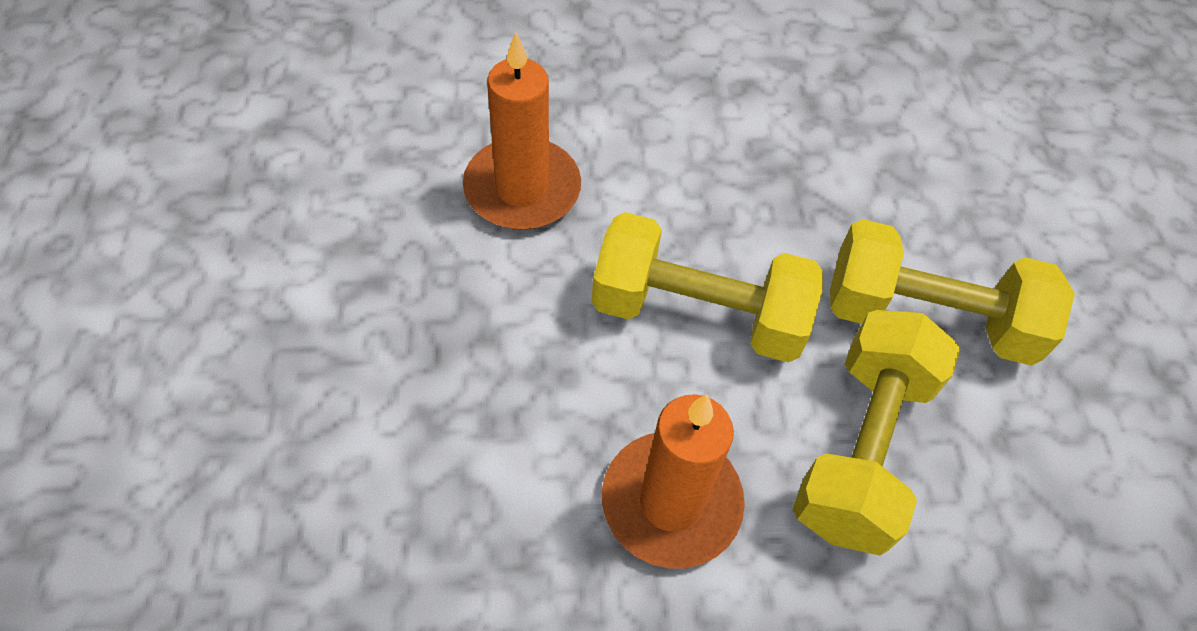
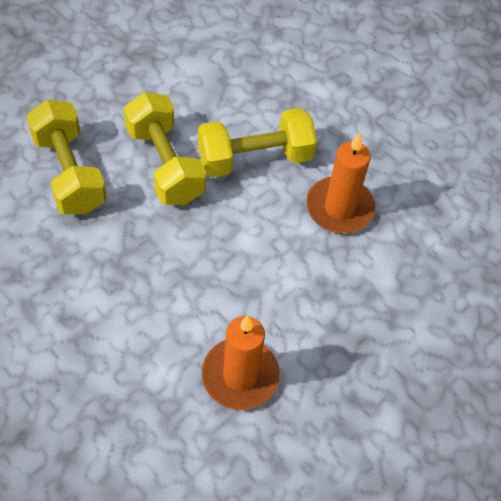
camera: 130 degrees left, 0 degrees up
(698, 313) = (243, 250): yellow dumbbell -> yellow dumbbell (69, 173)

